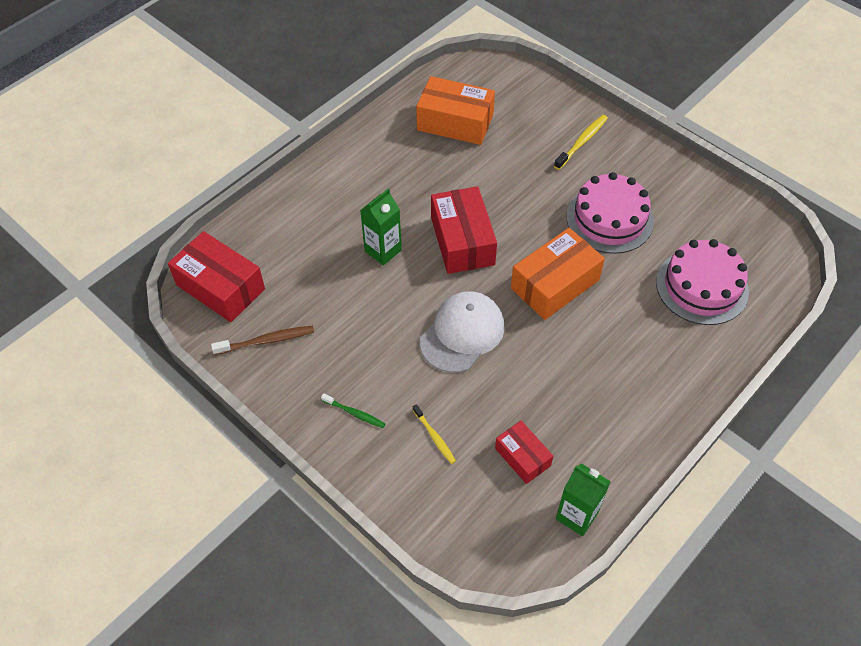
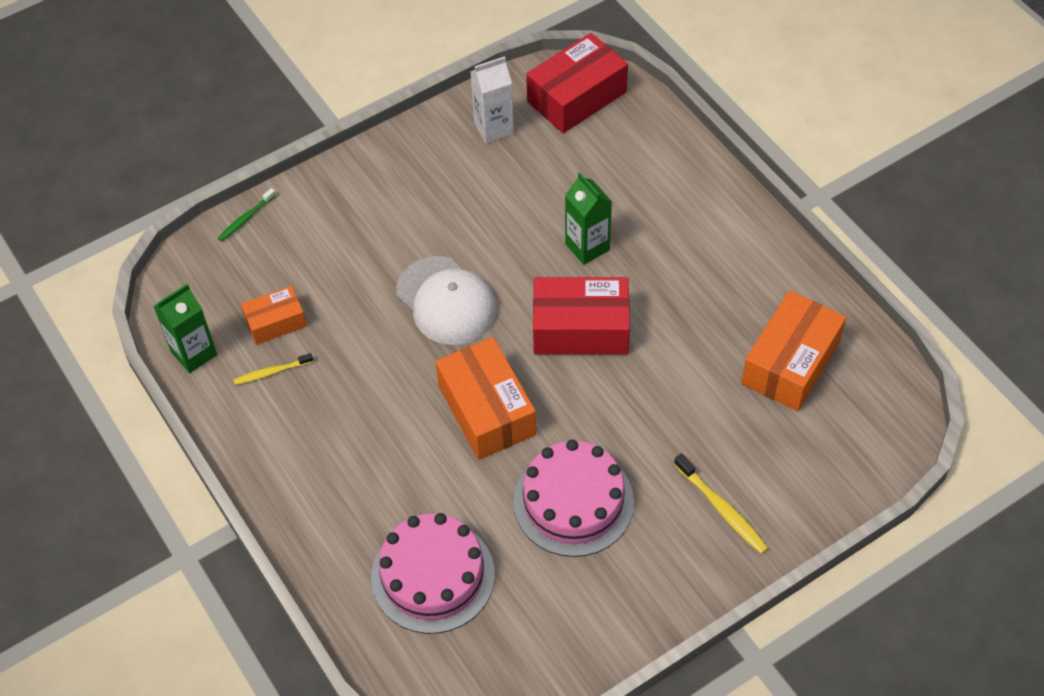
camera: 105 degrees right, 0 degrees up
(266, 341) = (493, 128): brown toothbrush -> white carton
(354, 413) = (380, 189): green toothbrush -> green toothbrush (246, 218)
(434, 437) = (328, 251): yellow toothbrush -> yellow toothbrush (272, 372)
(522, 457) = (275, 322): red box -> orange box

